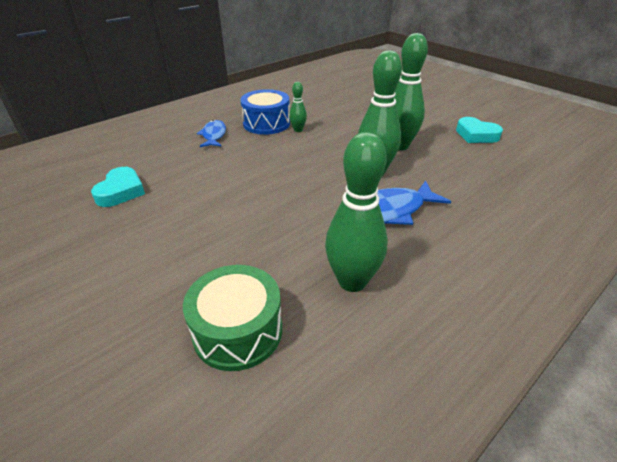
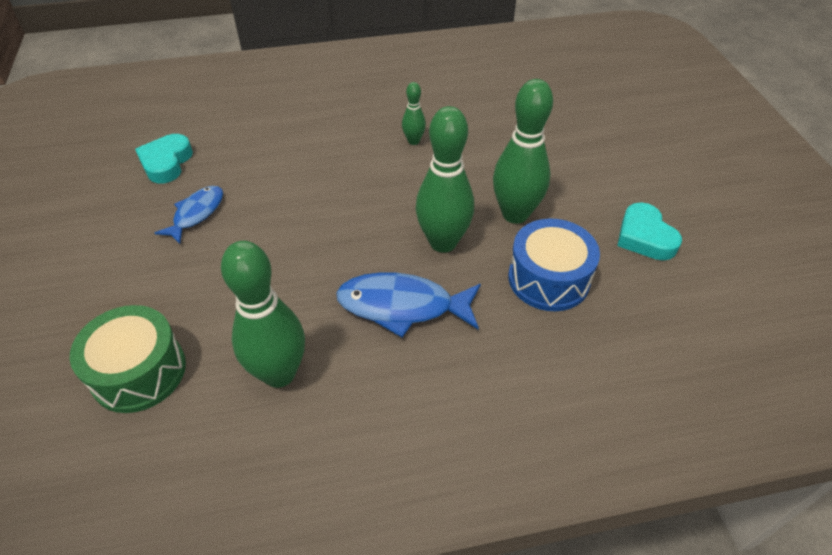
camera: 30 degrees right, 10 degrees up
(121, 191) = (166, 163): turquoise heart -> turquoise heart turned 150 degrees clockwise
(214, 135) = (312, 115): blue fish -> blue fish (196, 214)
(266, 123) = (386, 117): blue drum -> blue drum (548, 279)

